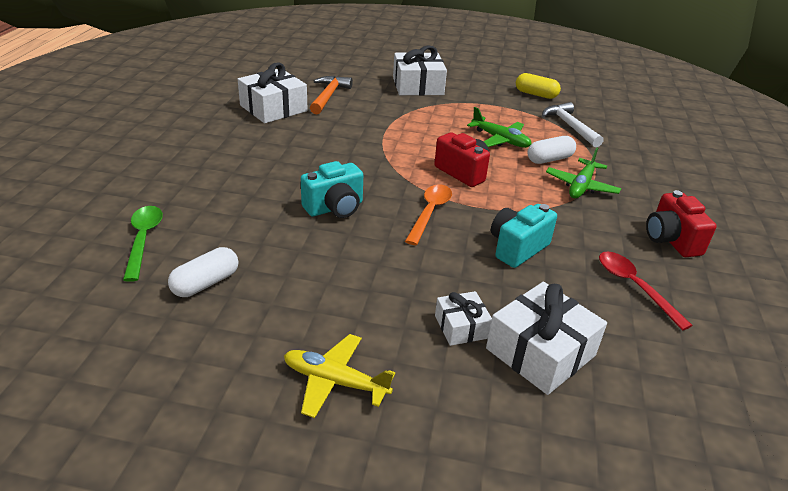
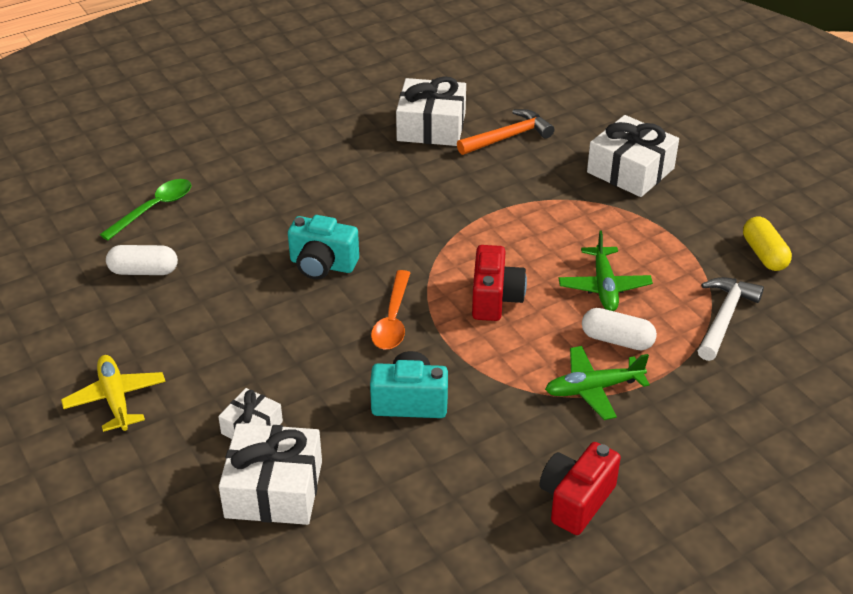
camera: 50 degrees right, 5 degrees up
(430, 213) = (392, 319): orange spoon -> orange spoon turned 120 degrees clockwise
(634, 287) = (448, 508): red spoon -> none

